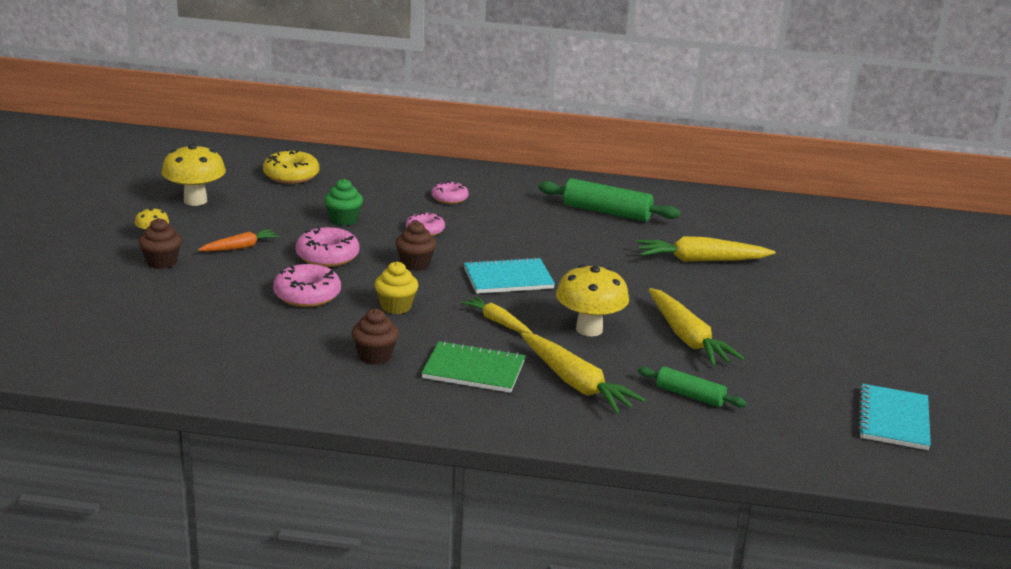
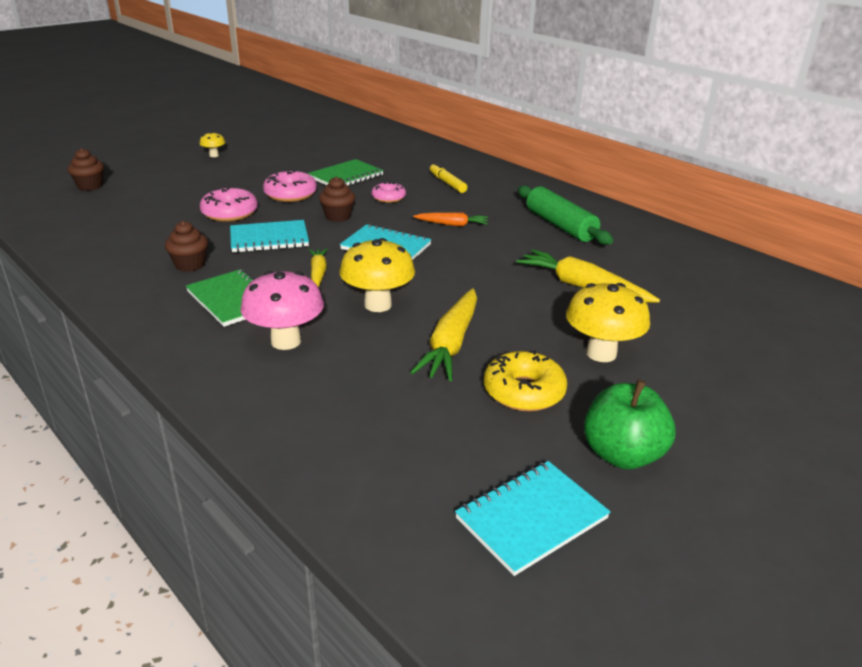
camera: 40 degrees right, 5 degrees up
(161, 262) = (190, 169): brown cupcake -> brown cupcake (90, 186)
(195, 201) = (279, 143): yellow mushroom -> yellow mushroom (601, 353)
(240, 247) = (249, 174): orange carrot -> orange carrot (452, 224)
(291, 175) = (365, 143): yellow donut -> yellow donut (524, 391)
(343, 220) = (346, 176): green cupcake -> green notebook
(396, 307) = (269, 239): yellow cupcake -> turquoise notebook
(449, 198) = (447, 183): pink donut -> yellow marker
(576, 383) = (286, 341): yellow carrot -> pink mushroom
(690, 395) = (360, 393): green rolling pin -> none
(884, 364) = (622, 454): none -> green apple

